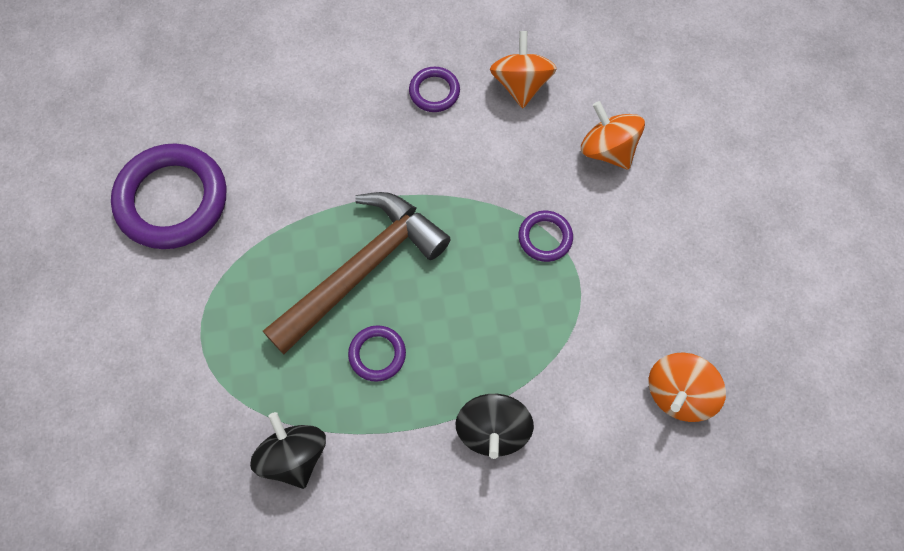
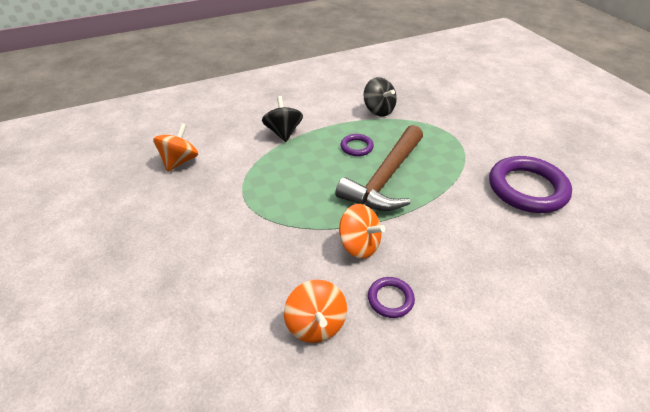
camera: 165 degrees right, 25 degrees down
(545, 238) = (271, 216): purple ring -> none
(607, 149) = (229, 284): orange spinning top -> orange spinning top (359, 245)

